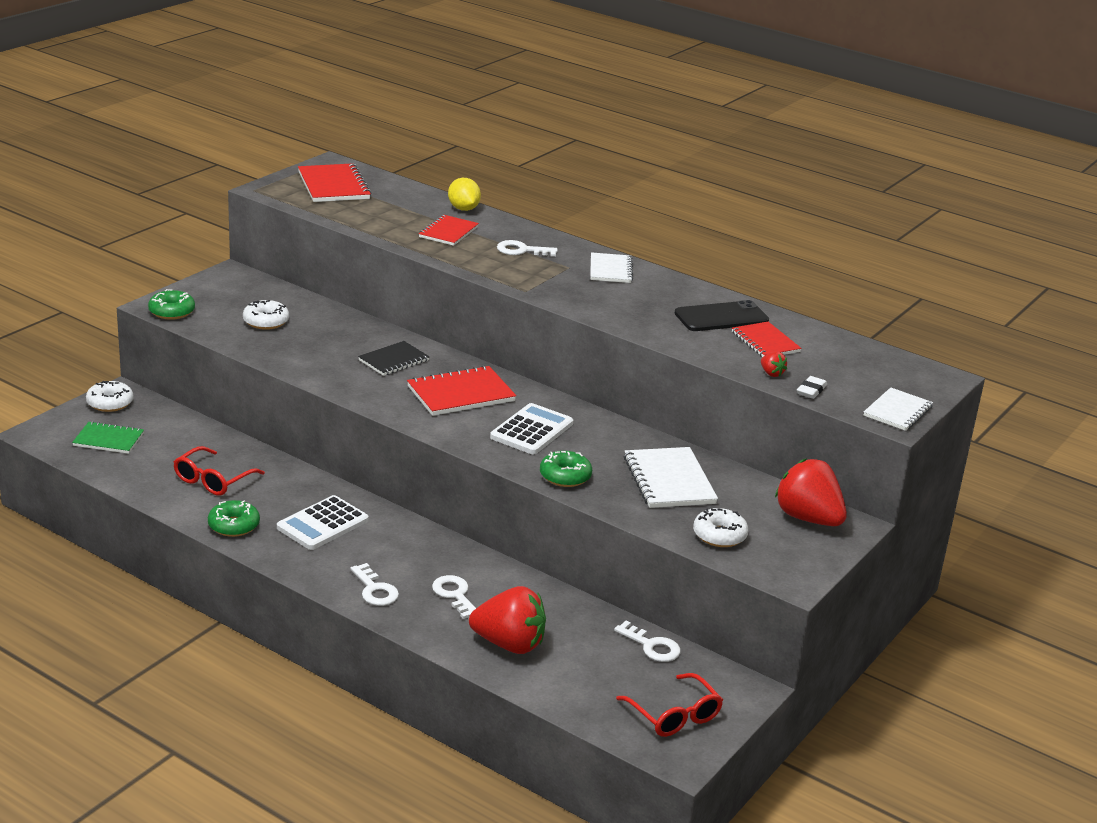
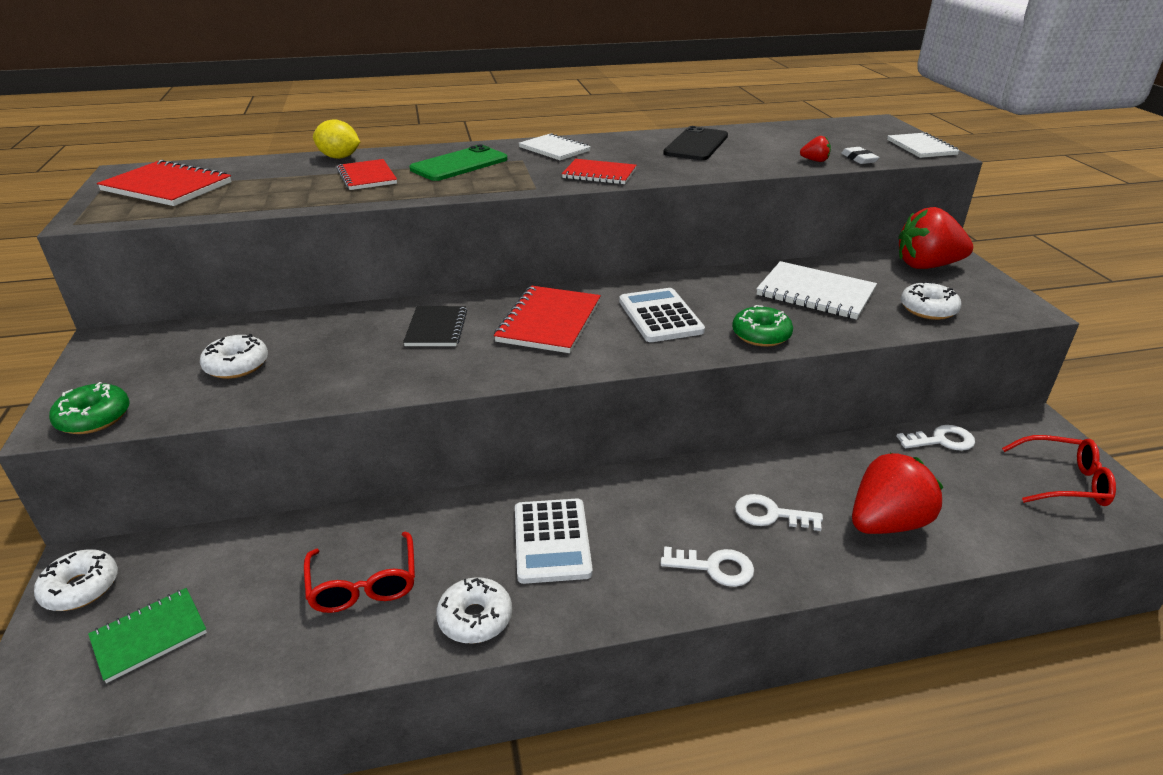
camera: 45 degrees left, 5 degrees up
(234, 526) = (475, 618): green donut -> white donut
(521, 250) = (459, 164): white key -> green phone
(765, 342) = (758, 146): red notebook -> red notebook (599, 174)

